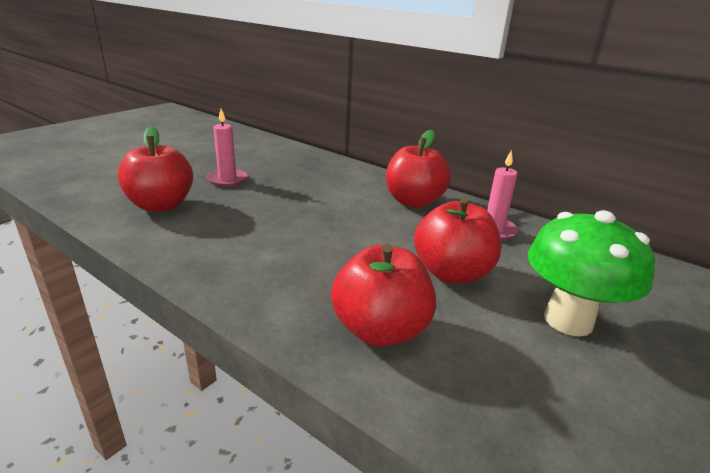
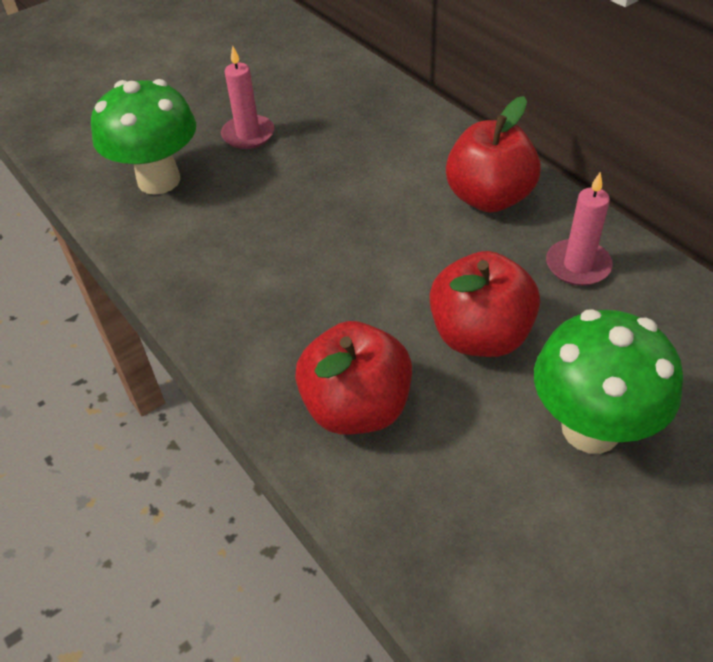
camera: 20 degrees right, 20 degrees up
(161, 205) = (159, 180): red apple -> green mushroom

